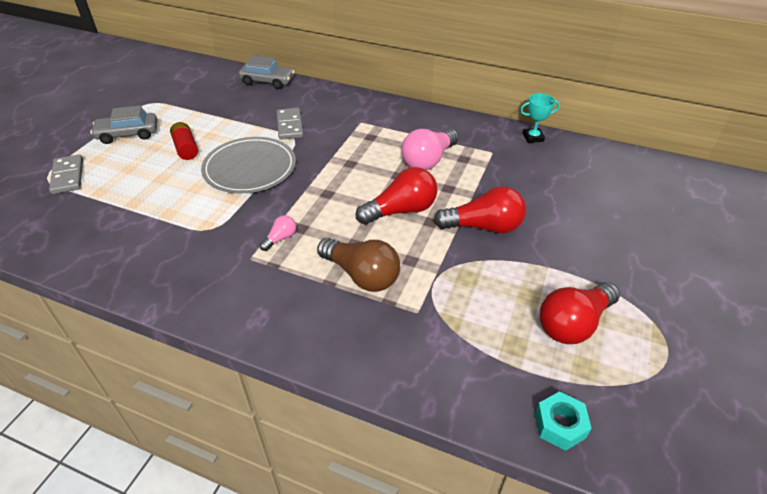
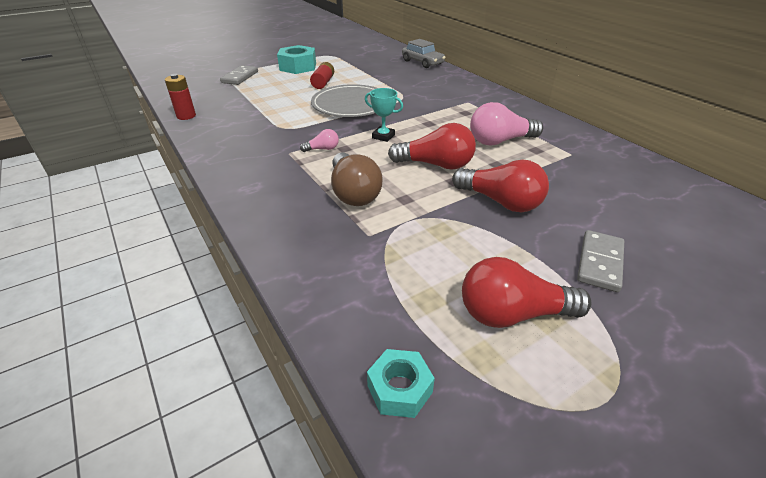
camera: 35 degrees right, 5 degrees down
(66, 262) = (186, 116): none -> red battery
(128, 134) = (298, 67): grey car -> turquoise nut
(290, 125) = (409, 89): grey domino -> grey domino (600, 263)
(533, 137) = (630, 156): turquoise trophy -> turquoise trophy (383, 136)

